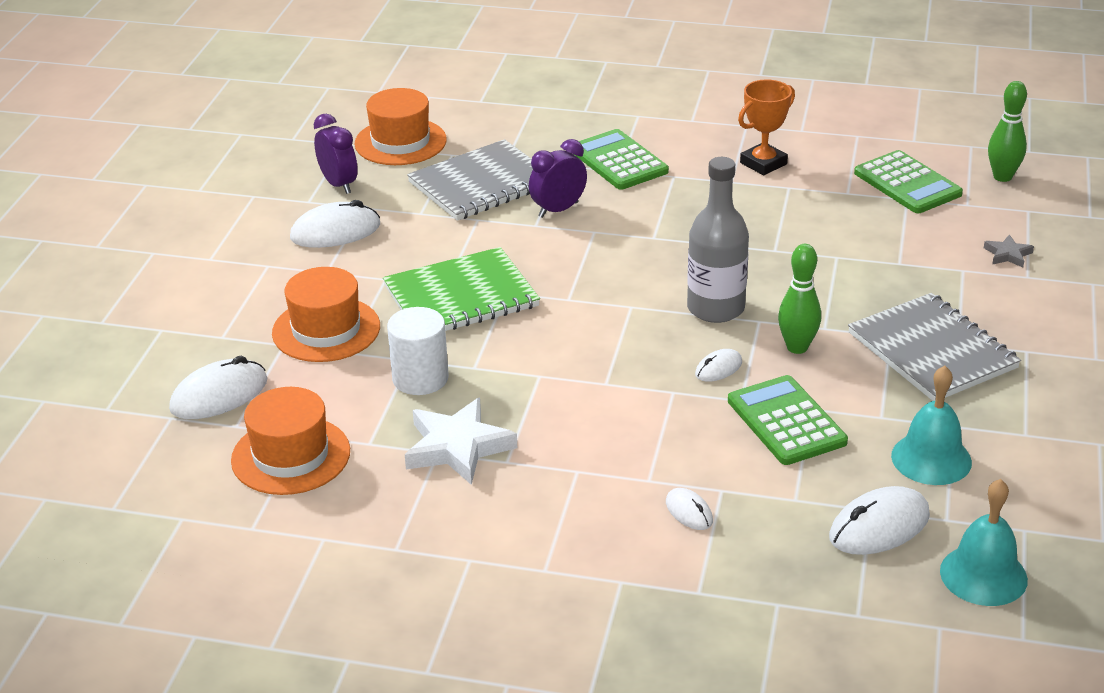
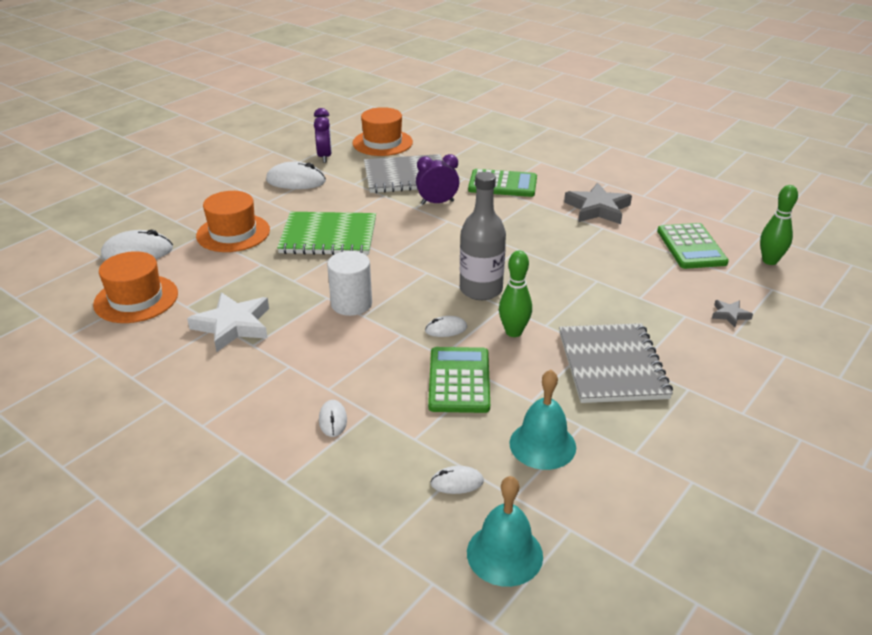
camera: 25 degrees right, 0 degrees up
(420, 378) = (255, 277): white cylinder -> white cylinder (351, 304)
(618, 161) = (502, 184): green calculator -> green calculator turned 105 degrees clockwise
(763, 163) = (597, 209): orange trophy -> grey star
(879, 527) = (457, 482): white mouse -> white mouse, size x0.55

